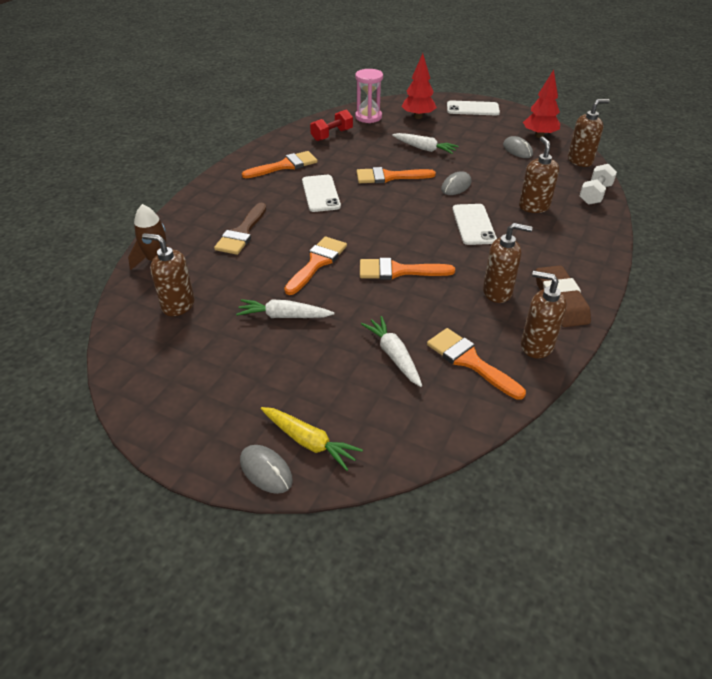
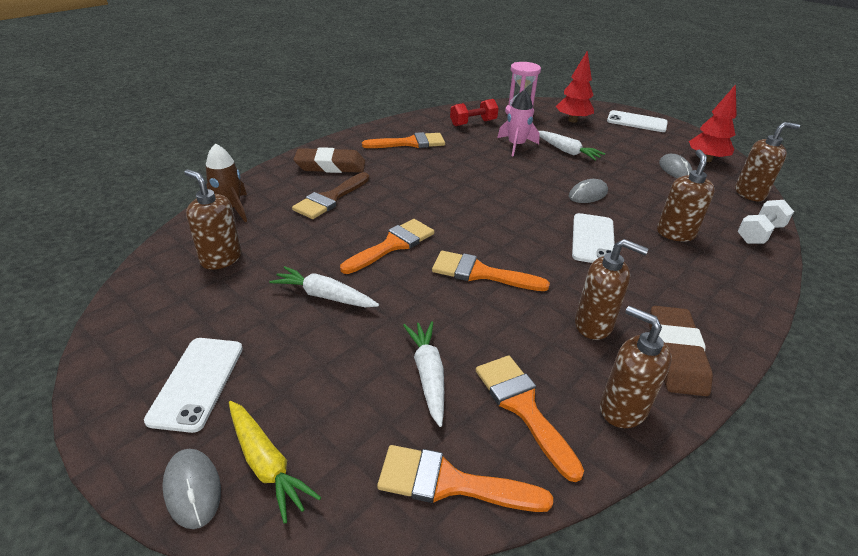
camera: 15 degrees right, 5 degrees down
(224, 202) = (330, 166): none -> brown eraser
(321, 193) = (433, 175): white phone -> white phone (197, 383)
(379, 151) = (516, 145): none -> pink rocket
(389, 177) = (515, 172): orange brush -> orange brush (450, 483)

